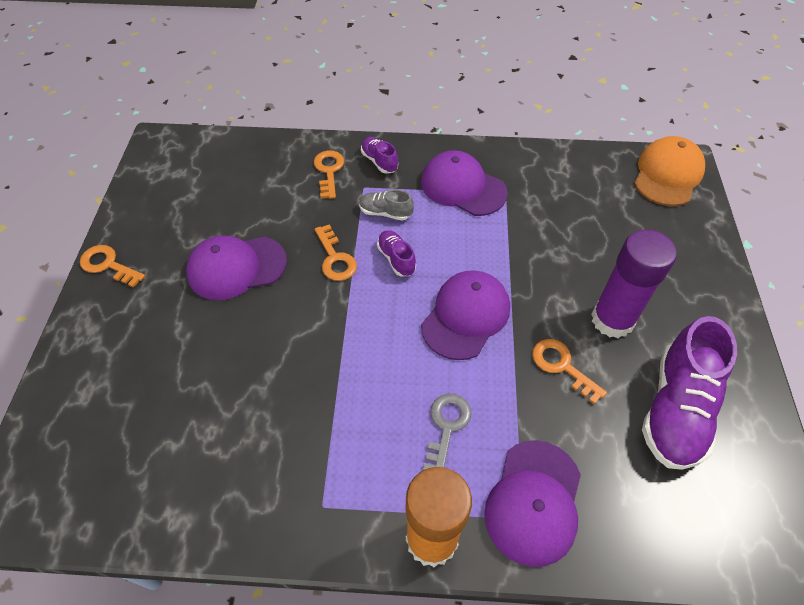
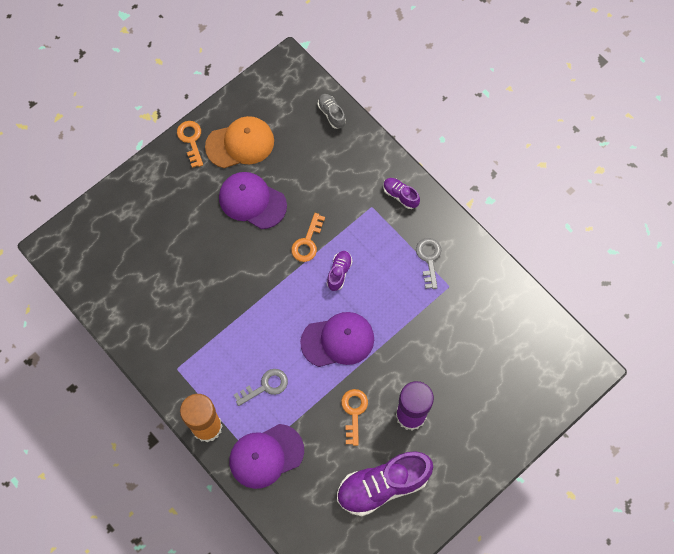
camera: 45 degrees right, 15 degrees up
(329, 171) = (363, 176): orange key -> none
(379, 161) = (400, 195): purple shoe -> purple shoe turned 60 degrees counterclockwise
(385, 213) = (365, 236): grey shoe -> grey shoe (331, 114)
(463, 187) = (429, 259): purple cap -> grey key
(667, 174) = (566, 365): orange cap -> orange cap (240, 144)

